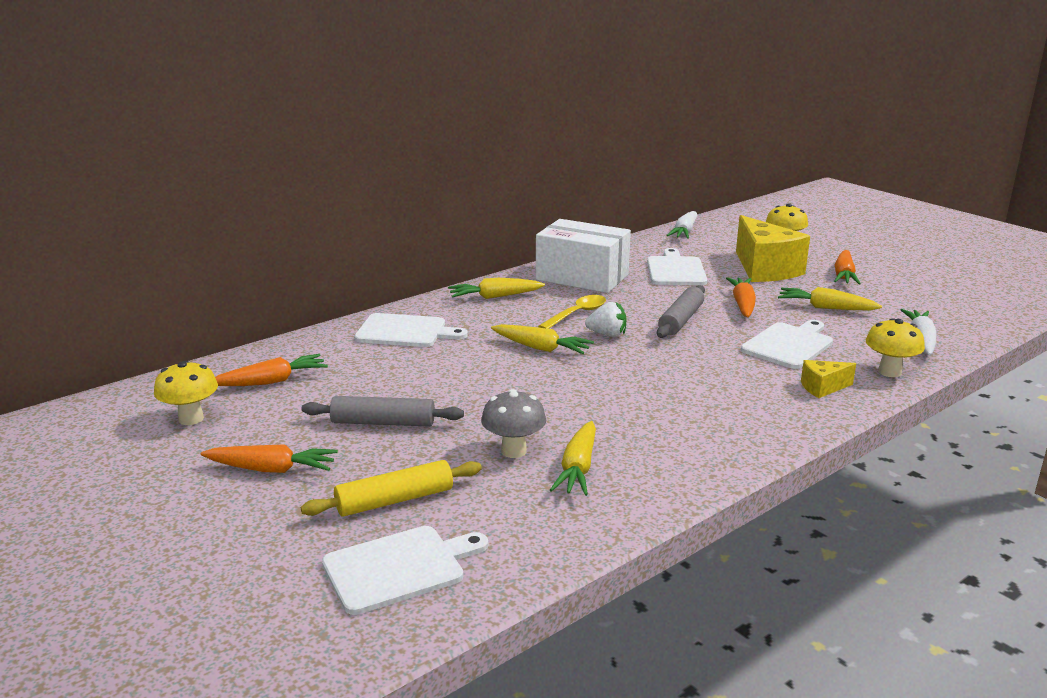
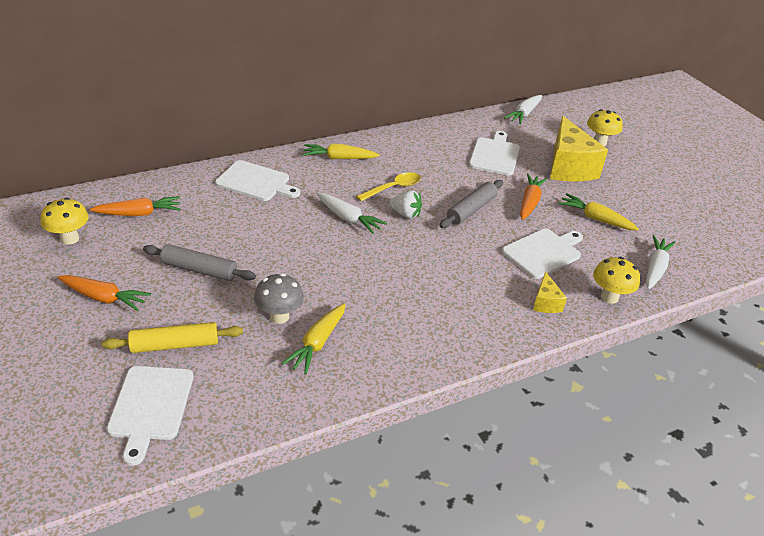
camera: 10 degrees right, 15 degrees up
(399, 568) = (150, 406): white cutting board -> white cutting board turned 105 degrees clockwise
(541, 348) = (348, 218): yellow carrot -> white carrot
(582, 277) = (416, 149): white box -> none
(822, 388) = (545, 303): yellow cheese -> yellow cheese turned 90 degrees counterclockwise
(844, 275) = (631, 186): orange carrot -> none

